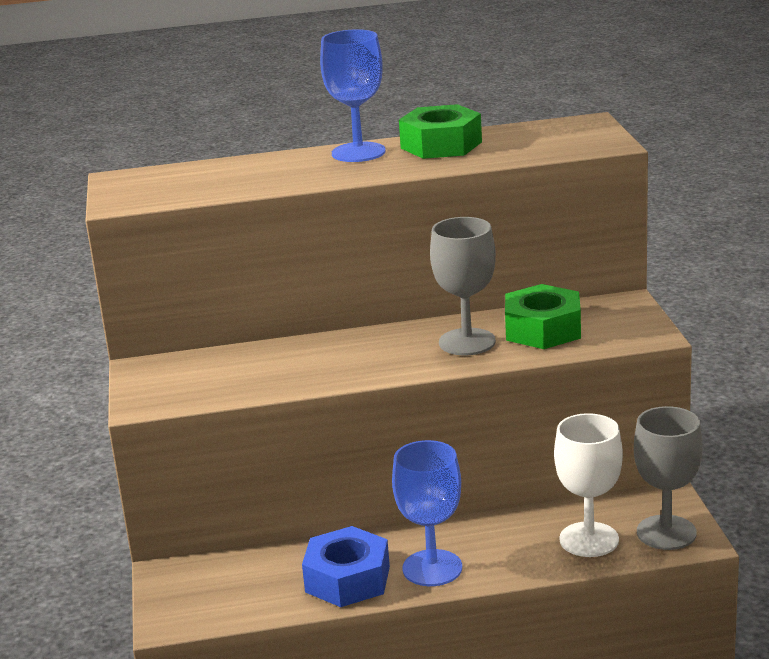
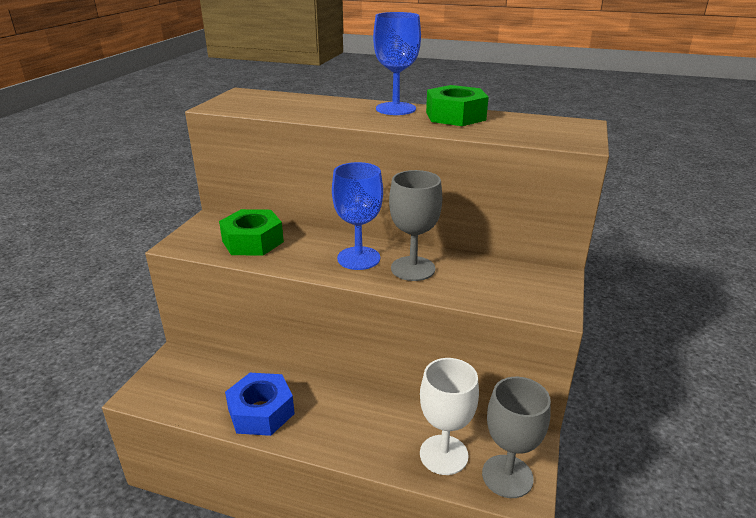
camera: 25 degrees right, 5 degrees up
(432, 568) = (319, 428): blue goblet -> blue goblet (358, 258)
(543, 330) = (475, 277): green nut -> green nut (252, 241)

